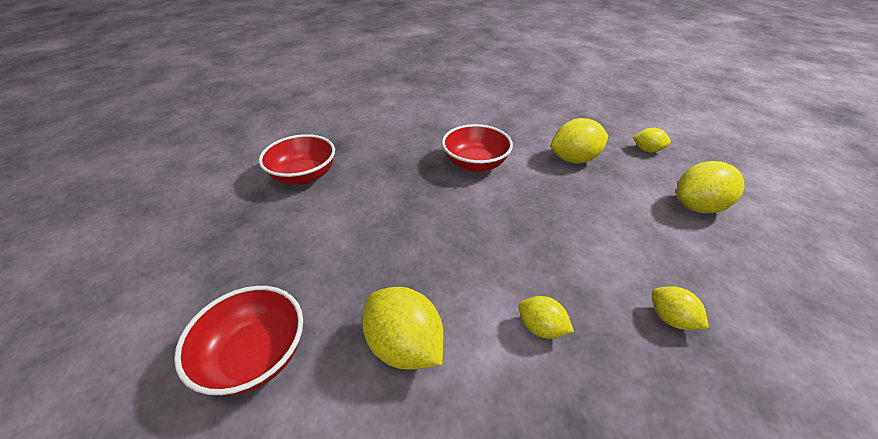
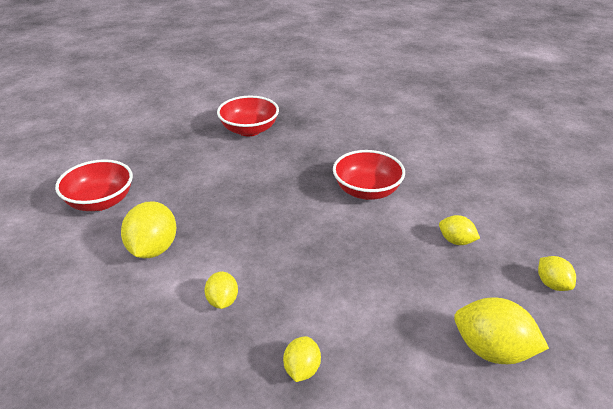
camera: 50 degrees right, 5 degrees down
(574, 159) = (456, 241): yellow lemon -> yellow lemon, size x0.58

